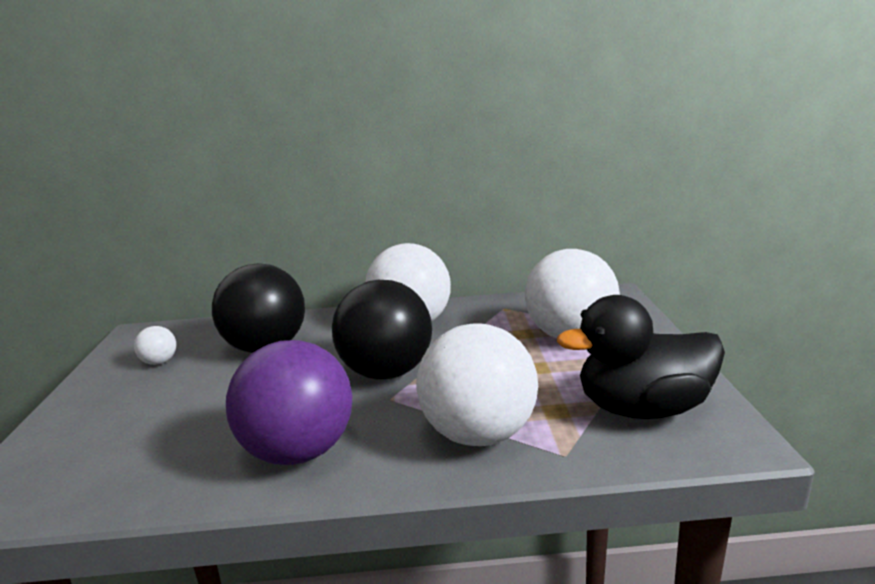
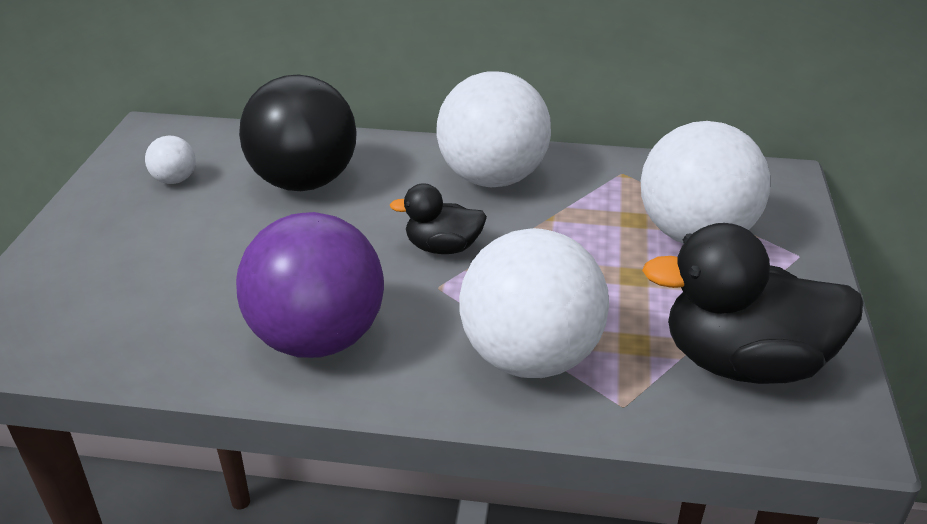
camera: 10 degrees right, 15 degrees up
(386, 372) = (443, 247): black ball -> black duck

